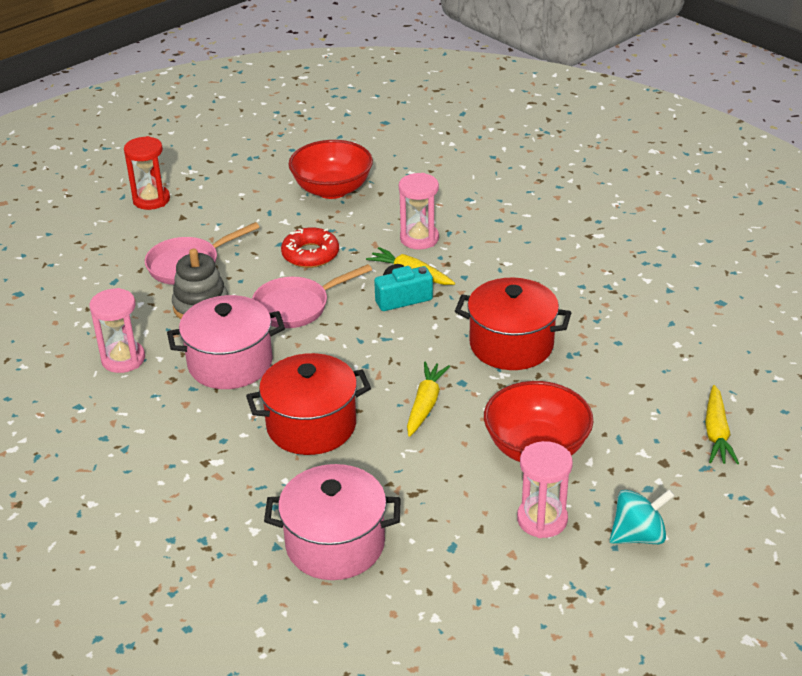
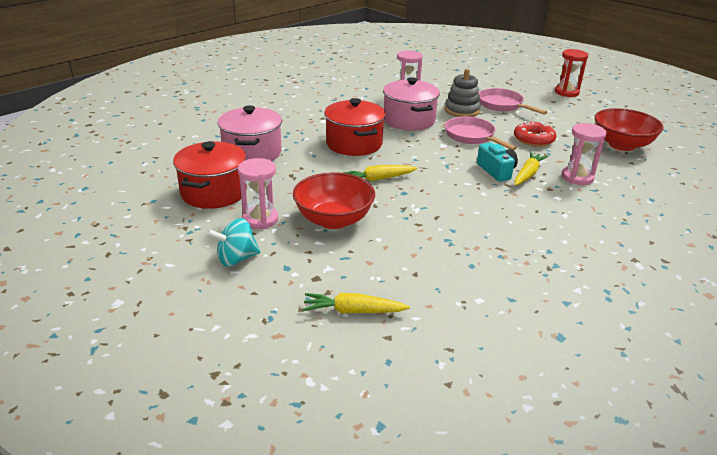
camera: 85 degrees right, 5 degrees down
(425, 404) = (378, 179): yellow carrot -> yellow carrot turned 150 degrees clockwise
(511, 345) = (453, 213): red pot -> red pot (214, 192)
(638, 535) = (236, 259): turquoise spinning top -> turquoise spinning top turned 90 degrees clockwise

